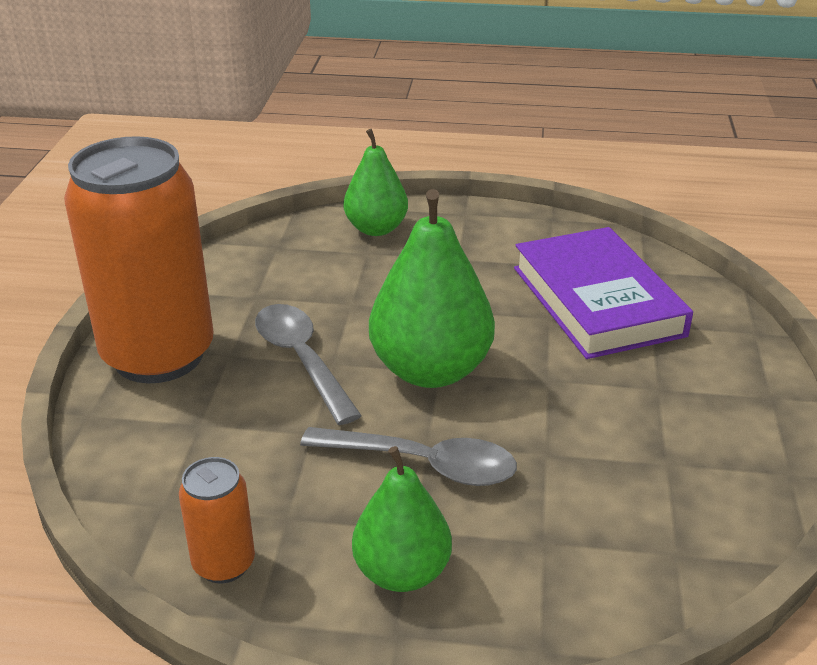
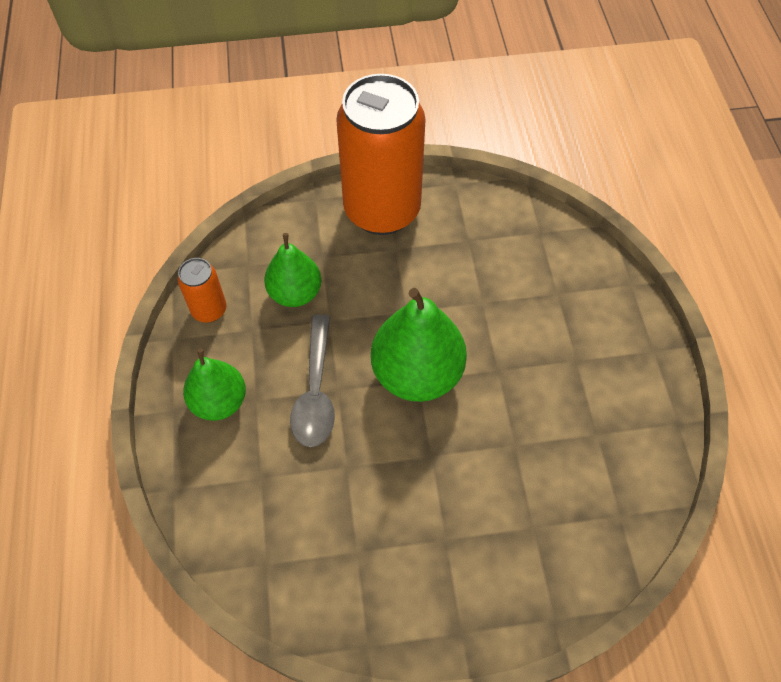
camera: 75 degrees right, 25 degrees up
(302, 360) = (403, 291): grey spoon -> none
(376, 229) = (596, 290): green pear -> green pear (295, 293)
(596, 301) = (553, 479): purple book -> none

